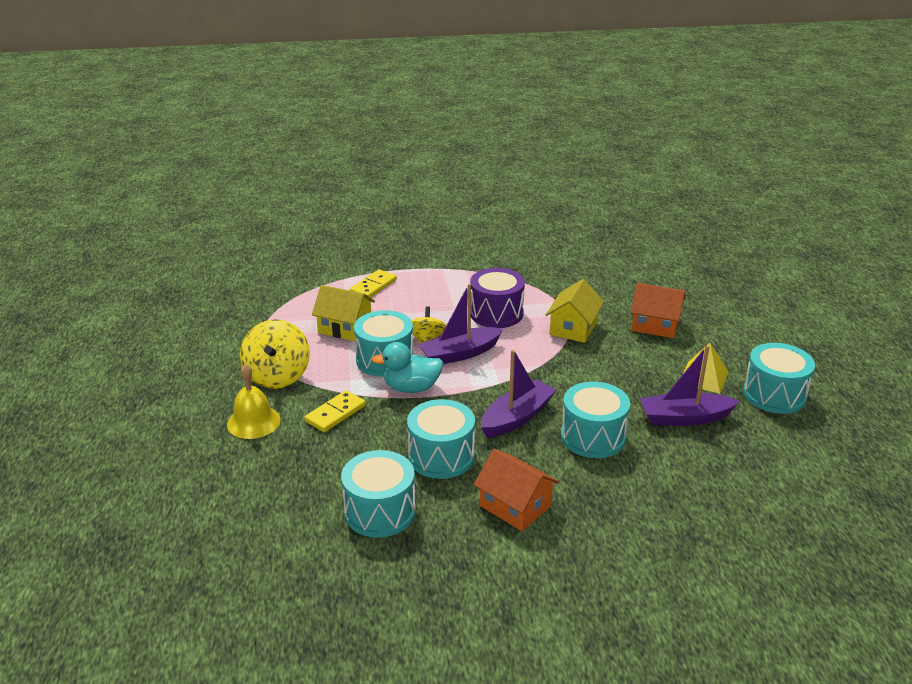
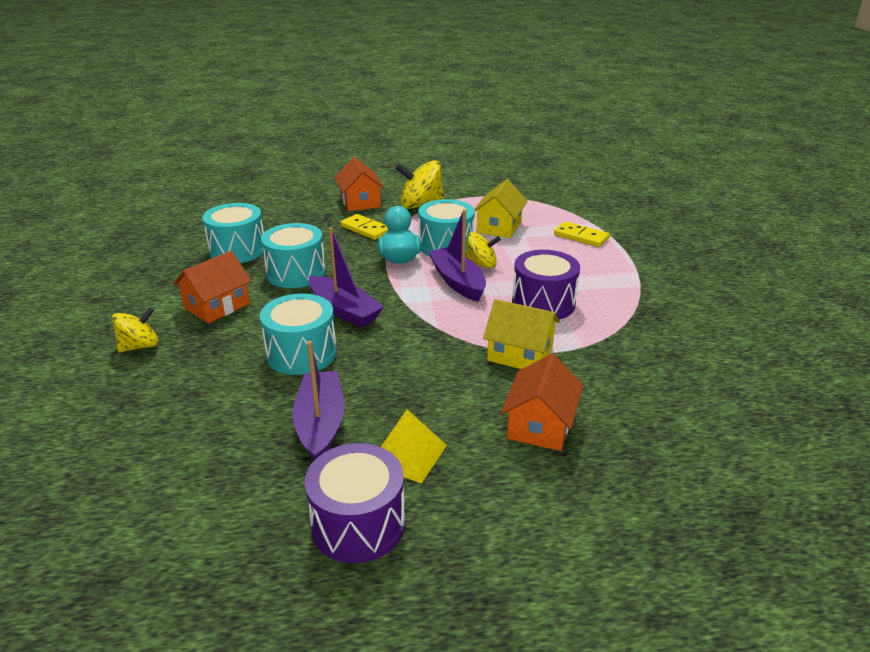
camera: 90 degrees right, 0 degrees up
(253, 422) = (360, 202): yellow bell -> orange house
(601, 549) = (139, 346): none -> yellow spinning top
(774, 395) = (358, 524): turquoise drum -> purple drum

